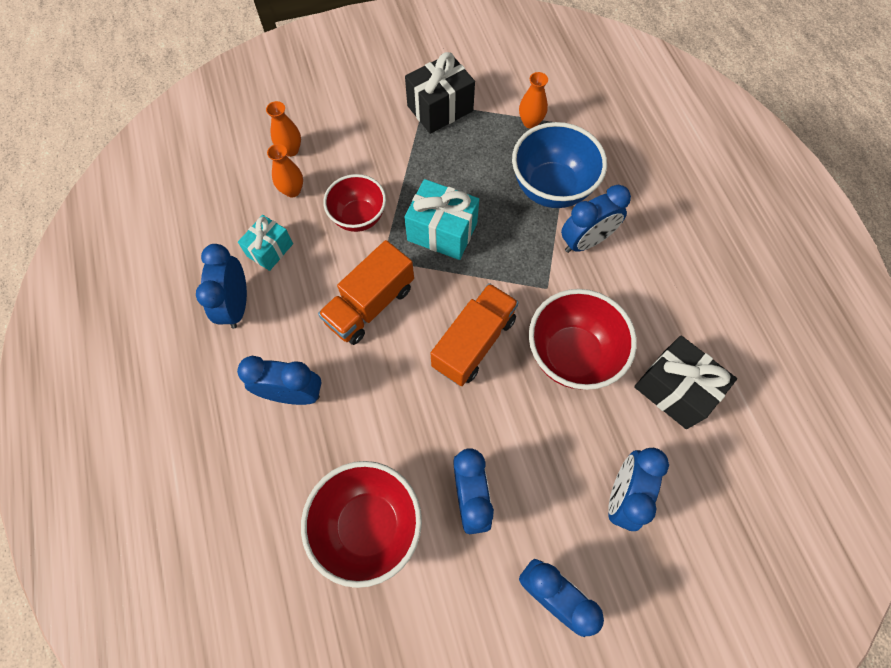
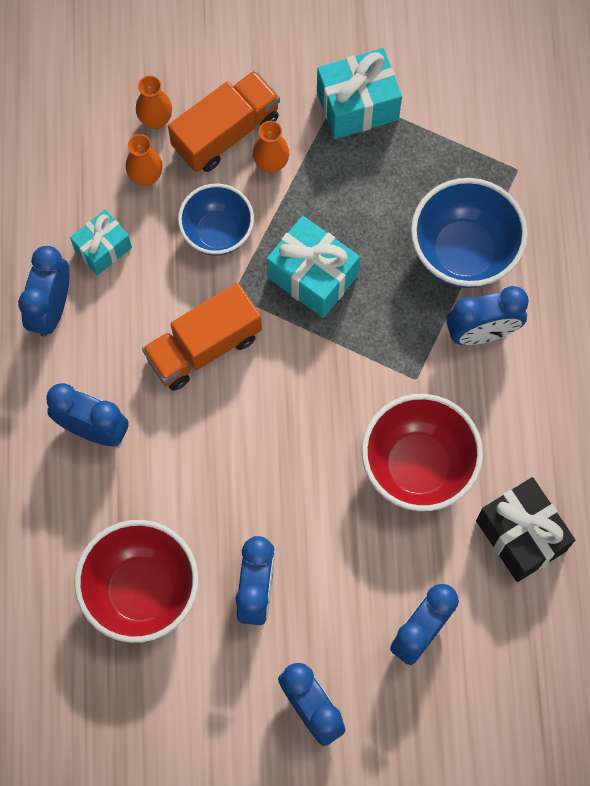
camera: 15 degrees right, 5 degrees up
(359, 217) = (217, 233): red bowl -> blue bowl
(440, 108) = (357, 106): black gift -> turquoise gift
(474, 342) = (310, 422): orange truck -> orange truck (226, 132)
(530, 122) = (467, 154): orange vase -> orange vase (271, 163)

